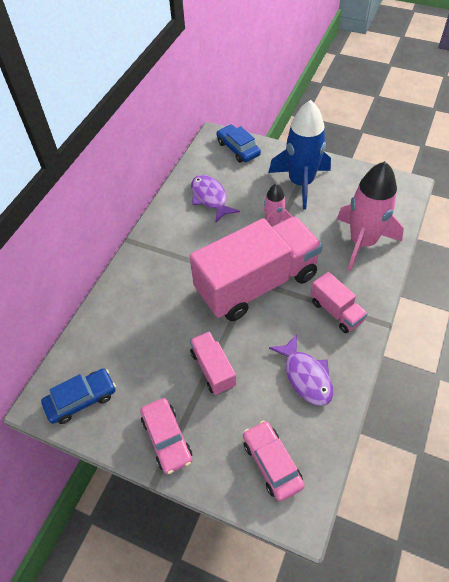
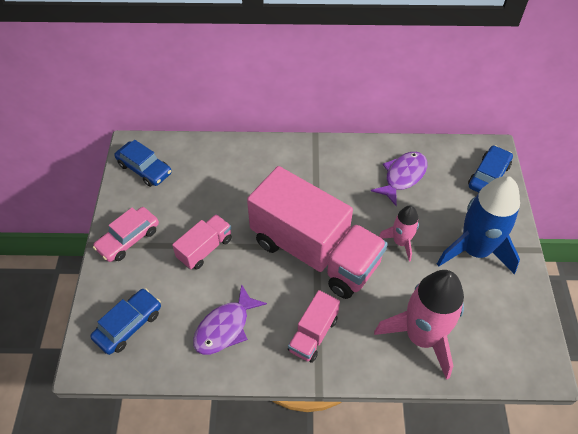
camera: 65 degrees right, 0 degrees up
(272, 463) = (128, 325): pink car -> blue car

